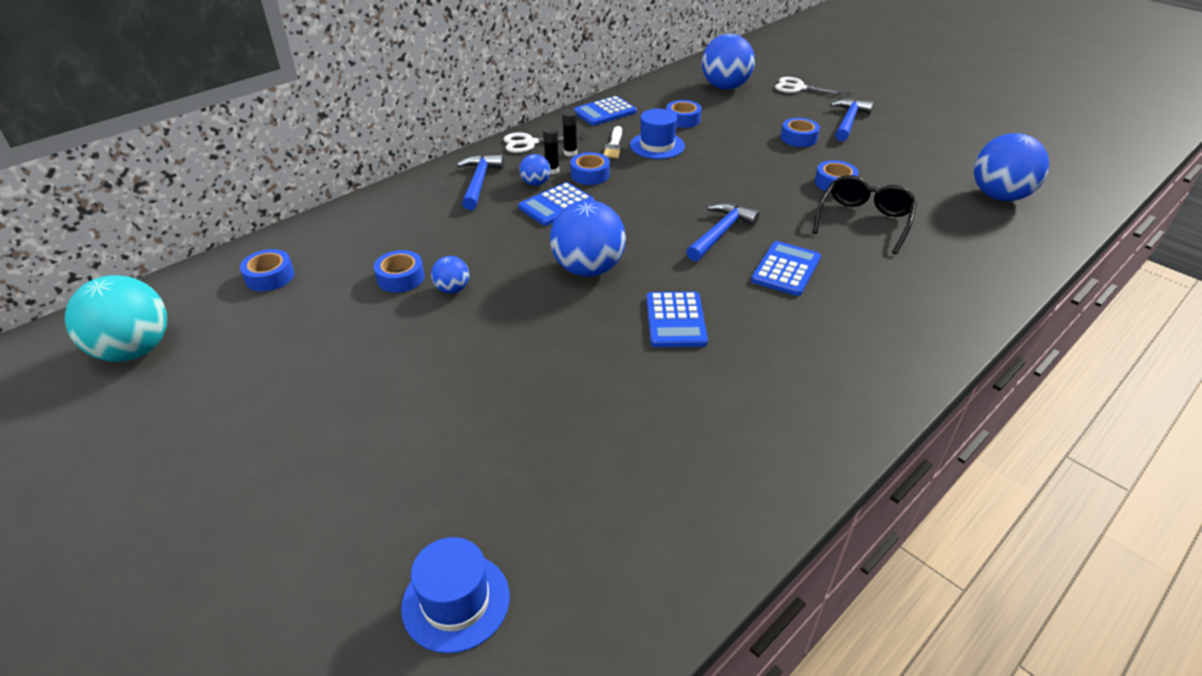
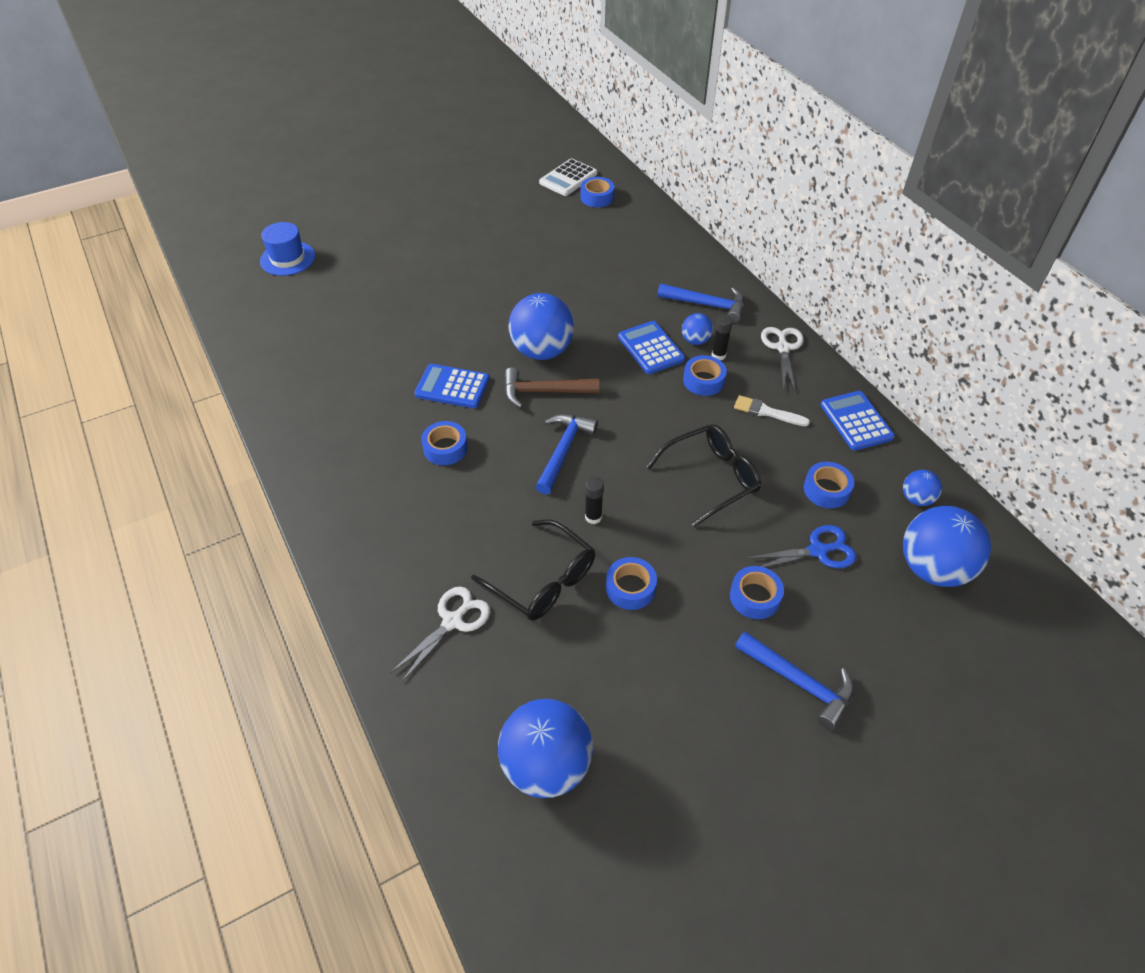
camera: 105 degrees right, 10 degrees up
(135, 350) = (539, 154): turquoise ball -> none
(216, 309) = (568, 178): none -> white calculator
(400, 278) = (571, 253): blue tape -> blue tape (445, 448)
(452, 289) = (546, 277): blue ball -> blue ball (916, 499)
(570, 153) = (754, 374): black glue stick -> black glue stick (593, 517)
(650, 257) = (544, 392): none -> brown hammer
(657, 146) = (759, 448): blue hat -> none
(702, 162) = (711, 478): none -> black glasses
(720, 233) = (563, 450): blue hammer -> blue hammer turned 120 degrees counterclockwise
(741, 120) = (818, 551): none -> blue scissors
(786, 269) = (487, 480): blue calculator -> none
(799, 88) = (927, 665): white scissors -> white scissors (453, 621)

